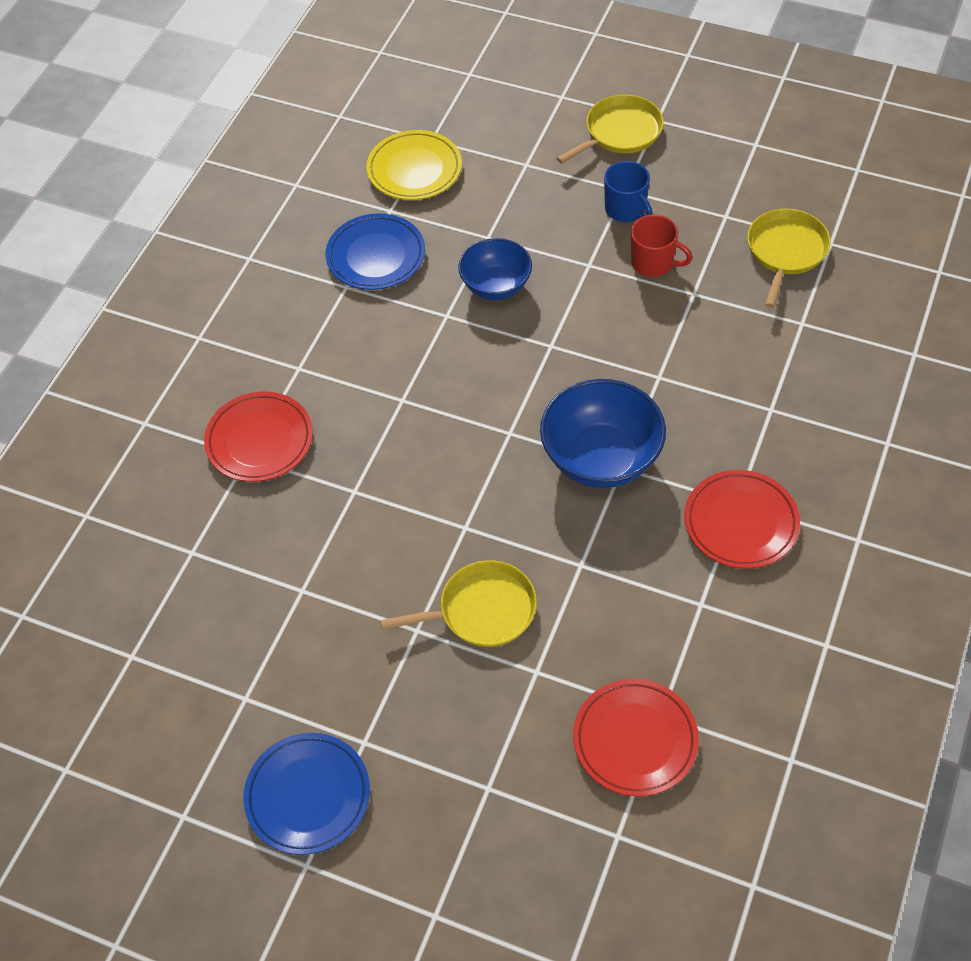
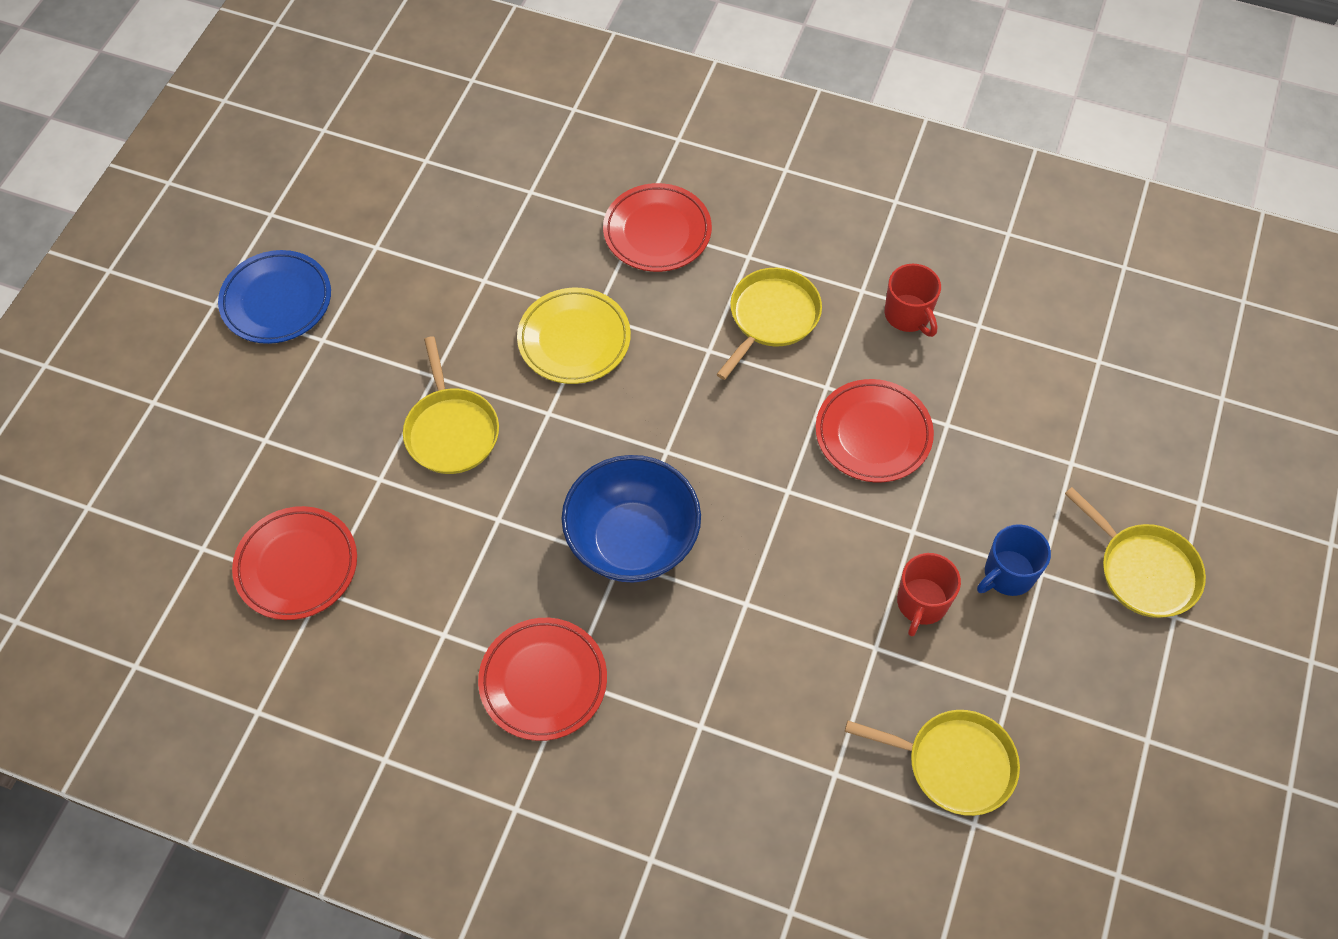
camera: 85 degrees right, 5 degrees up
(369, 352) = (771, 317): none -> yellow pan
(376, 256) = (908, 315): blue plate -> red mug
(414, 170) = (1046, 346): yellow plate -> yellow plate (574, 339)
(496, 286) = (873, 434): blue bowl -> red plate

